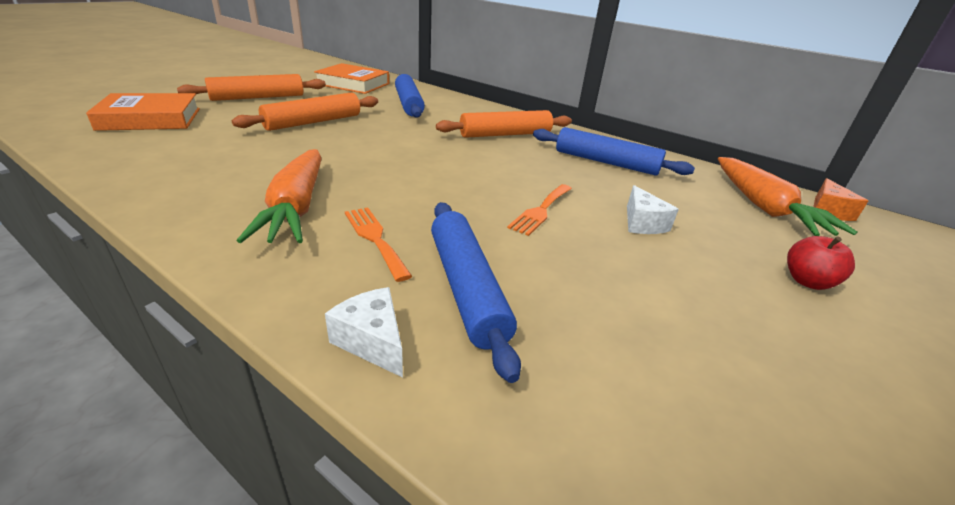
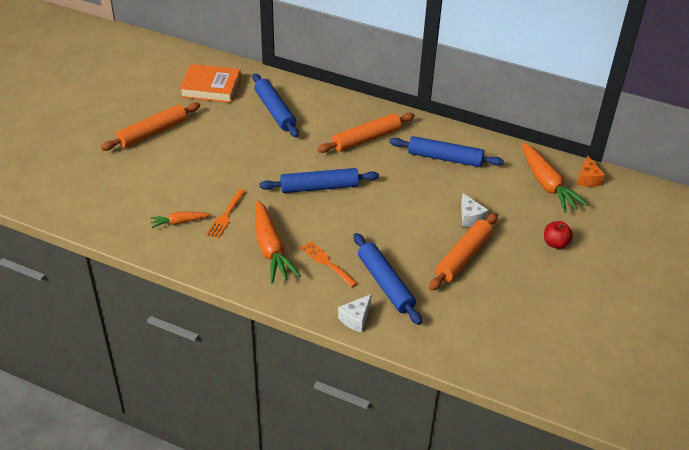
camera: 10 degrees left, 10 degrees up
(150, 119) = (105, 184): orange book -> none
(194, 160) = (179, 222): none -> orange carrot
(313, 122) = (220, 158): orange rolling pin -> orange rolling pin (463, 257)
(372, 341) = (356, 319): white cheese -> white cheese turned 90 degrees counterclockwise
(420, 160) = (319, 187): none -> blue rolling pin
(541, 210) = (410, 220): orange fork -> orange fork (226, 215)

